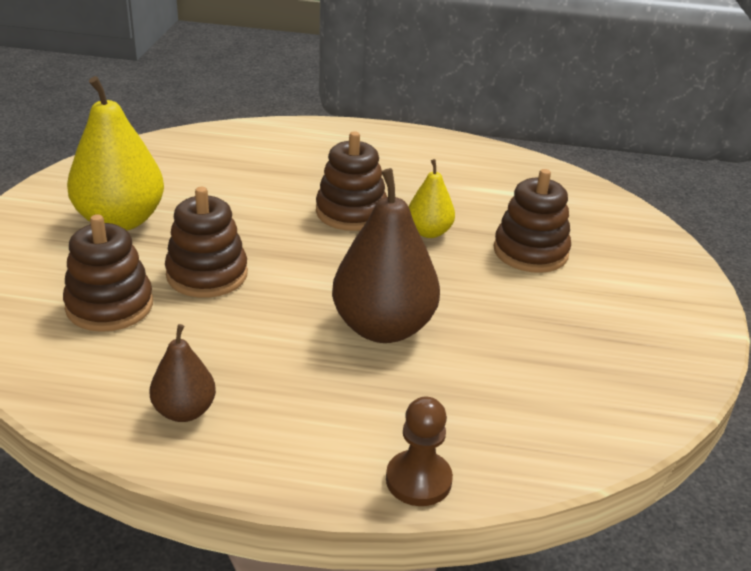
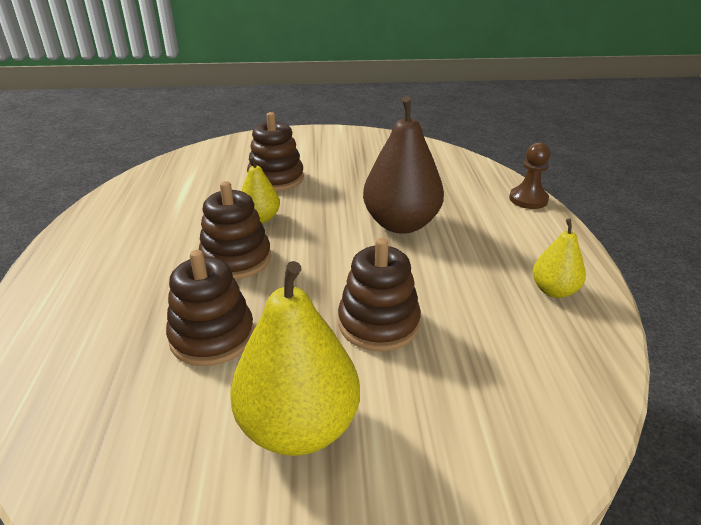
camera: 100 degrees left, 0 degrees up
(110, 306) = (464, 375): brown stacking toy -> brown stacking toy (212, 336)
(184, 411) = (554, 290): brown pear -> yellow pear

